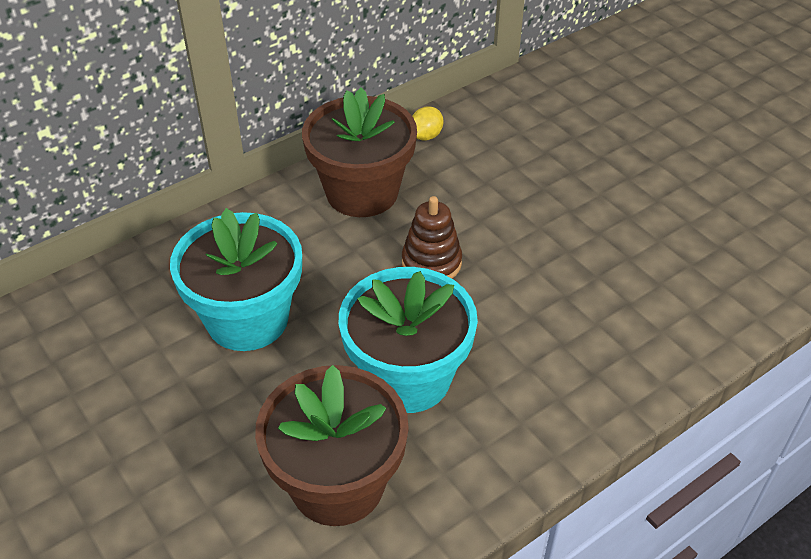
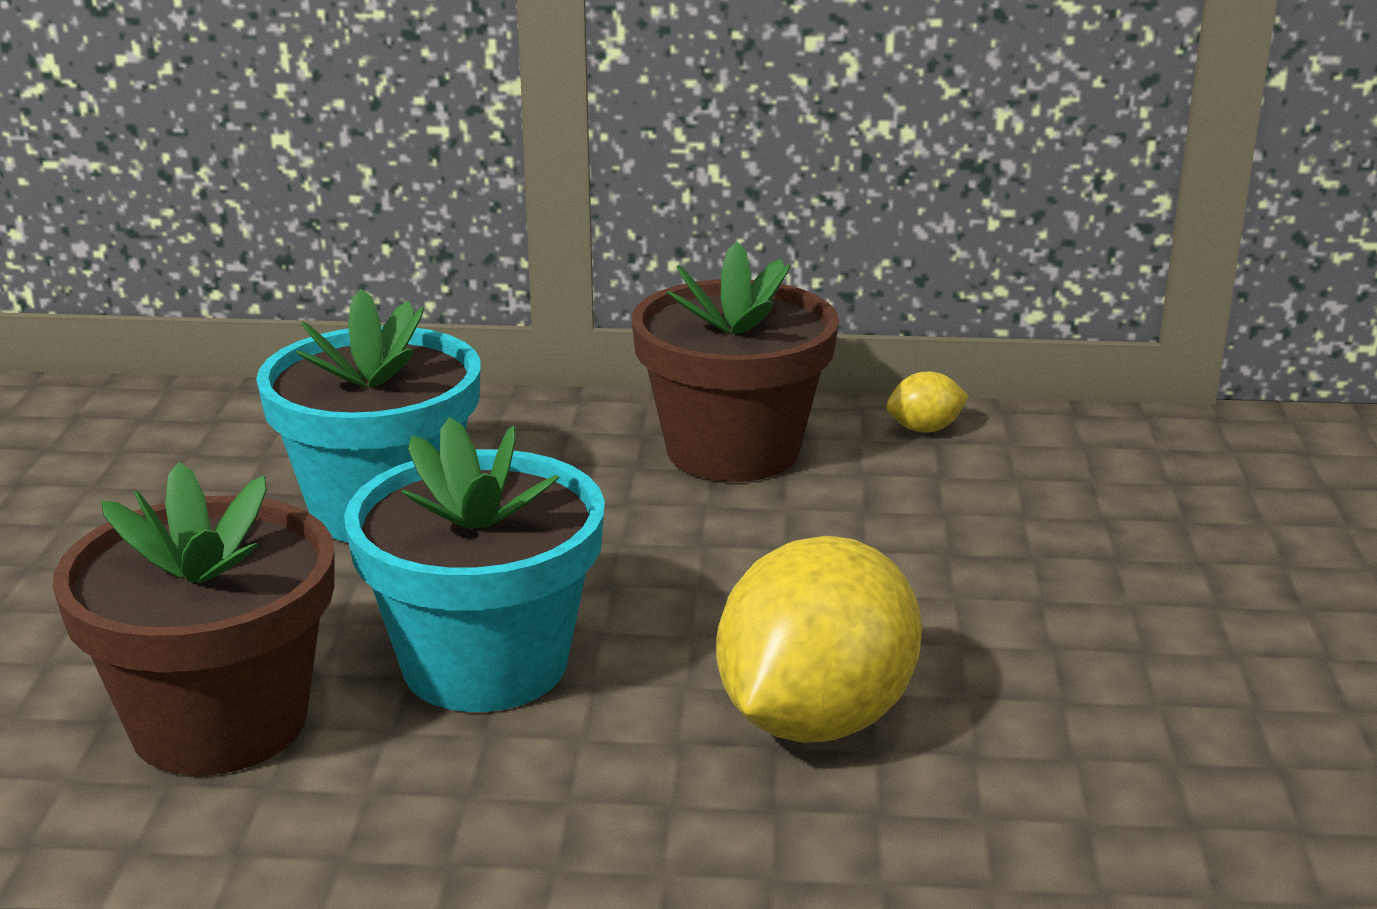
camera: 40 degrees right, 20 degrees down
(431, 263) = (716, 562): brown stacking toy -> none
(561, 323) = (815, 719): none -> yellow lemon

